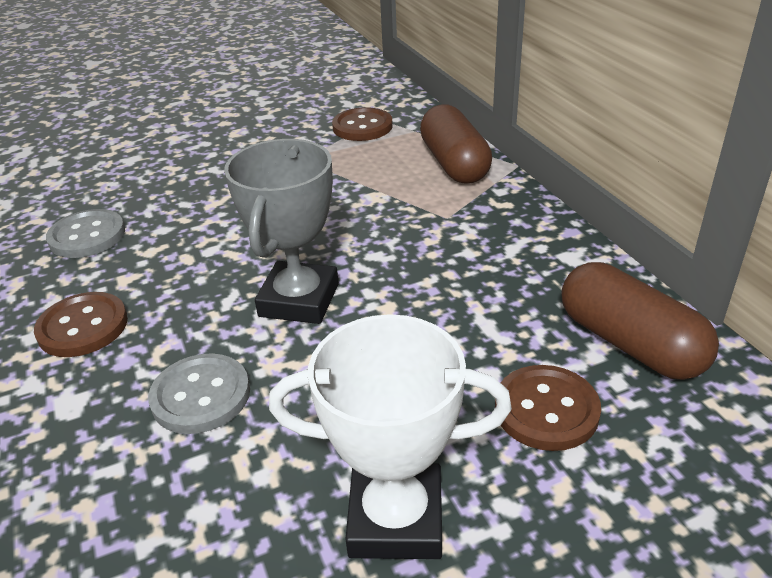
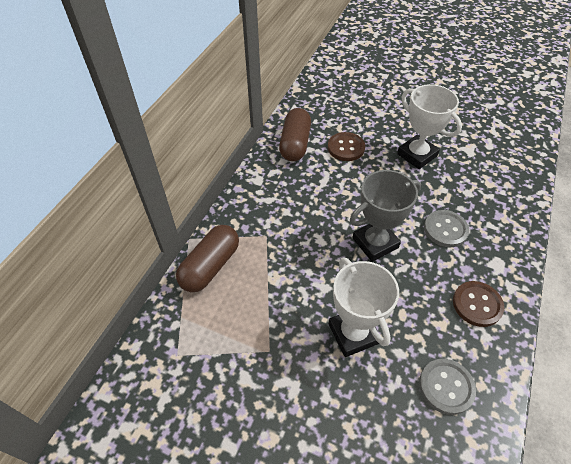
camera: 135 degrees left, 15 degrees up
(231, 212) = (353, 333): none -> white trophy
(362, 127) = (198, 353): brown button -> none

